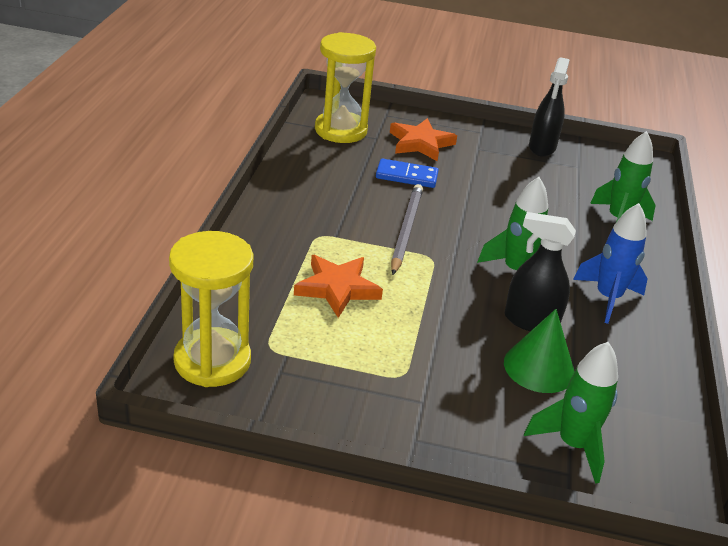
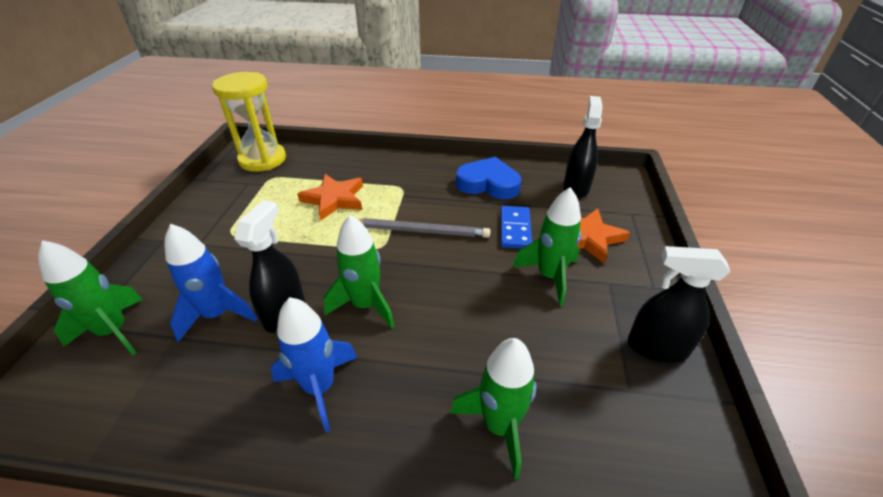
camera: 90 degrees right, 5 degrees up
(323, 177) = (488, 184): none -> blue heart
(340, 130) = (576, 188): yellow hourglass -> black spray bottle
(472, 172) = (549, 276): none -> green rocket
(539, 367) = (217, 314): green cone -> blue rocket

